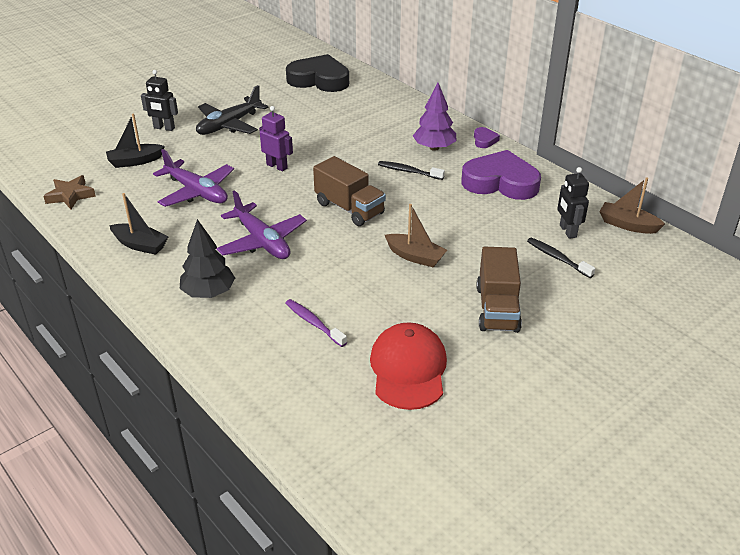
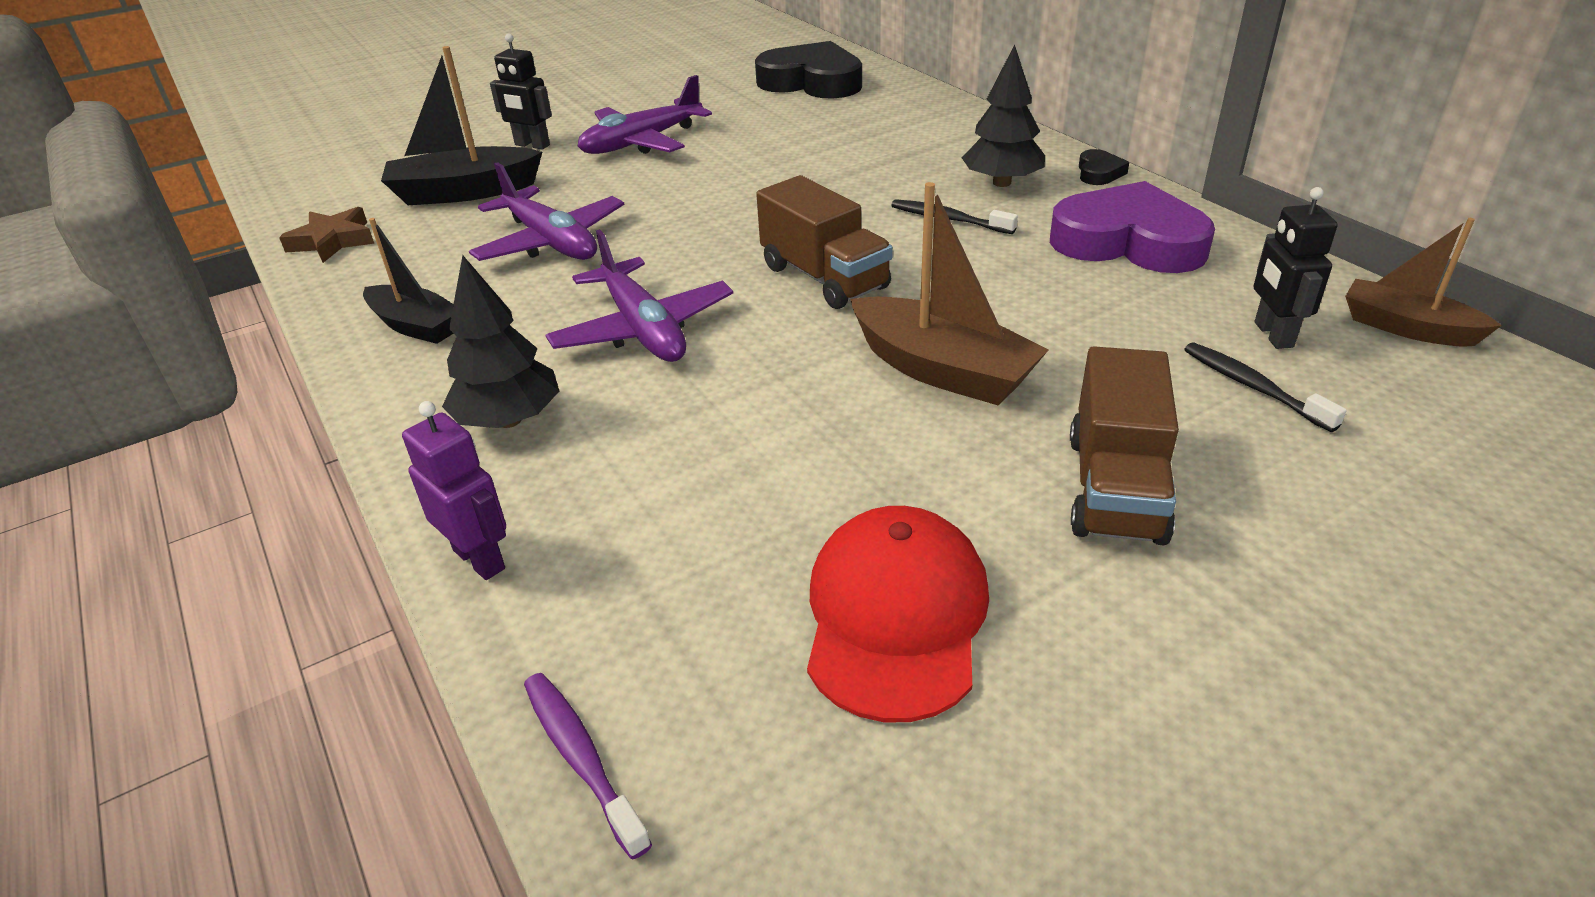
camera: 10 degrees right, 0 degrees up
(135, 161) = (464, 192): black boat -> black boat, size x1.53
(229, 125) = (641, 142): black plane -> purple plane
(277, 166) = (706, 205): purple robot -> purple robot (480, 559)
(313, 323) = (703, 494): purple toothbrush -> purple toothbrush (581, 758)
(415, 256) = (942, 370): brown boat -> brown boat, size x1.53
(434, 148) = (1001, 183): purple tree -> black tree
(484, 140) = (1099, 173): purple heart -> black heart

